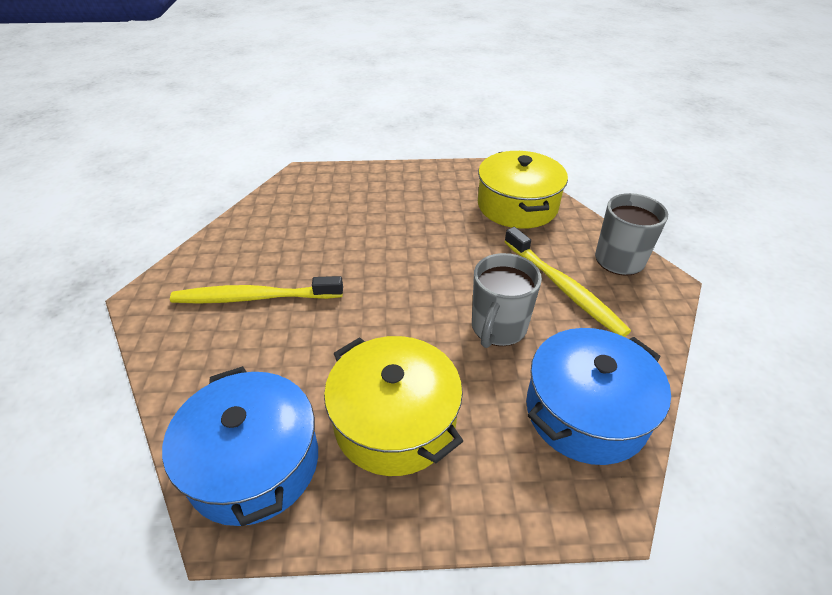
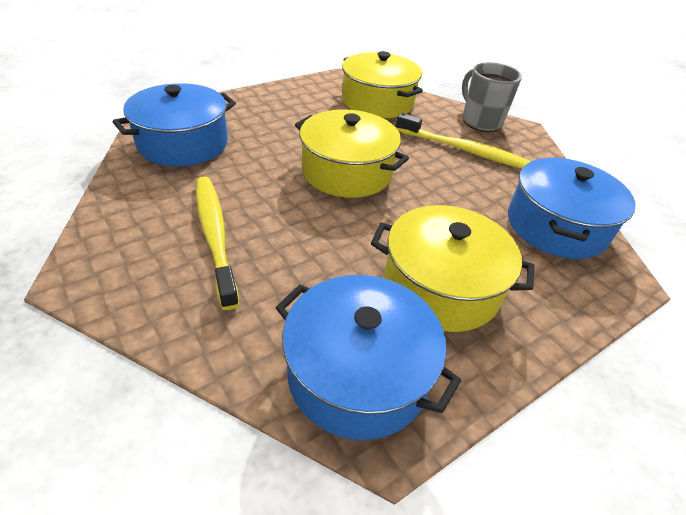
camera: 35 degrees left, 0 degrees up
(255, 297) = (215, 236): yellow toothbrush -> yellow toothbrush turned 105 degrees clockwise
(302, 205) = (183, 143): none -> blue pot
(415, 274) = (347, 172): none -> yellow pot
(498, 328) = (448, 191): grey mug -> none

